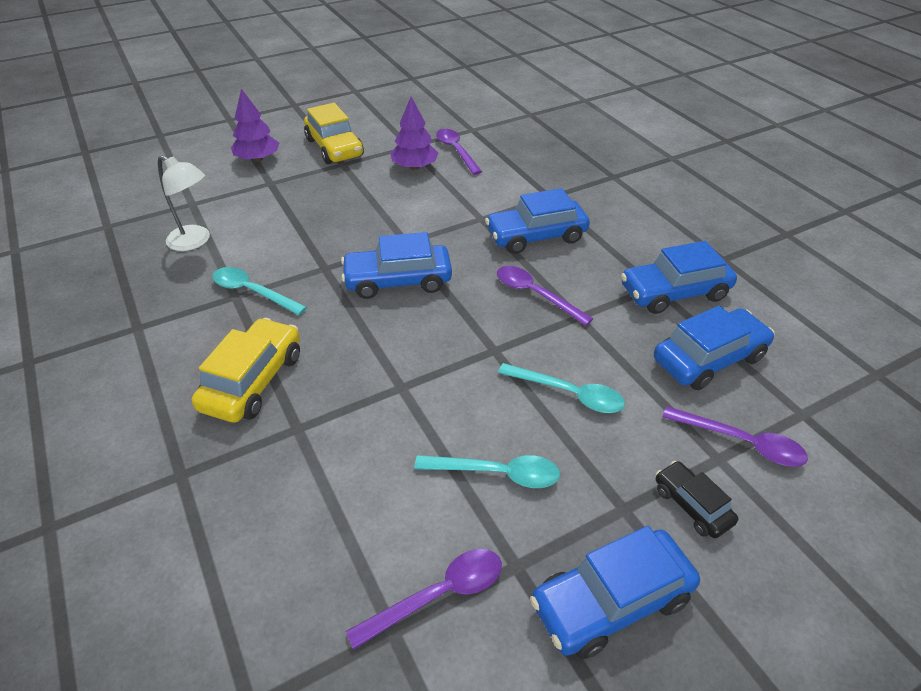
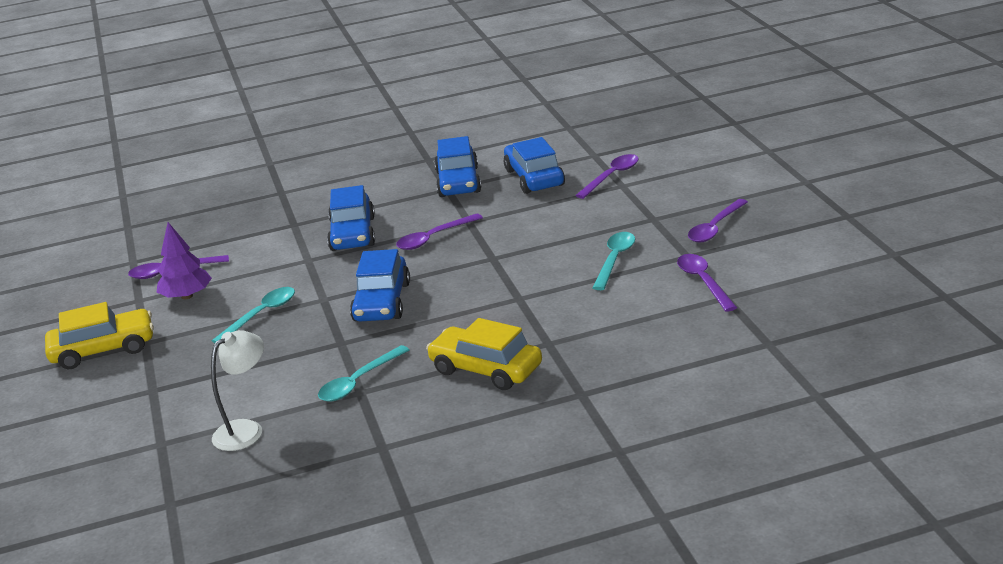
camera: 75 degrees left, 15 degrees down
(258, 159) = (87, 404): purple tree -> none
(568, 394) = (550, 230): turquoise spoon -> turquoise spoon (261, 315)
(611, 601) = (715, 228): blue car -> purple spoon
(692, 505) = (655, 197): black car -> none

